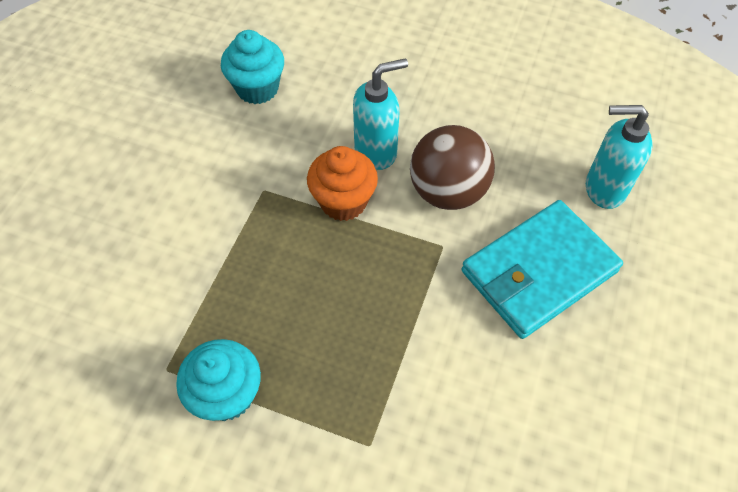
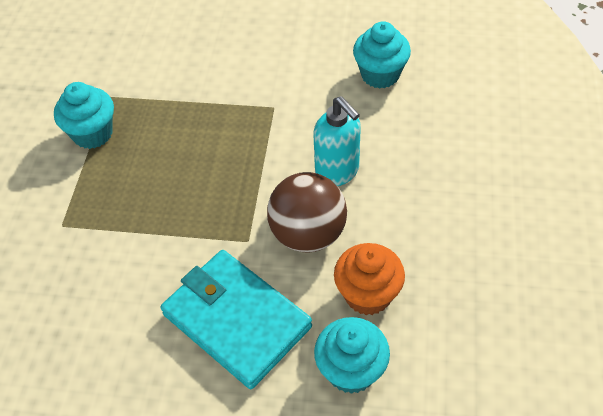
camera: 80 degrees right, 5 degrees down
(343, 202) = (276, 161): orange cupcake -> orange cupcake (368, 294)
(604, 189) = (351, 370): turquoise soap dispenser -> turquoise cupcake

